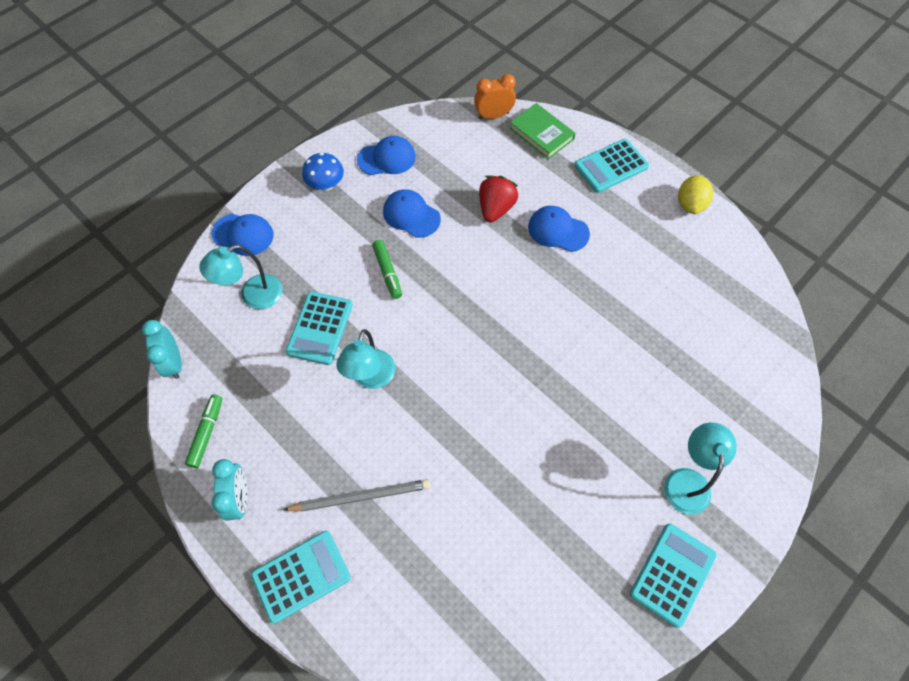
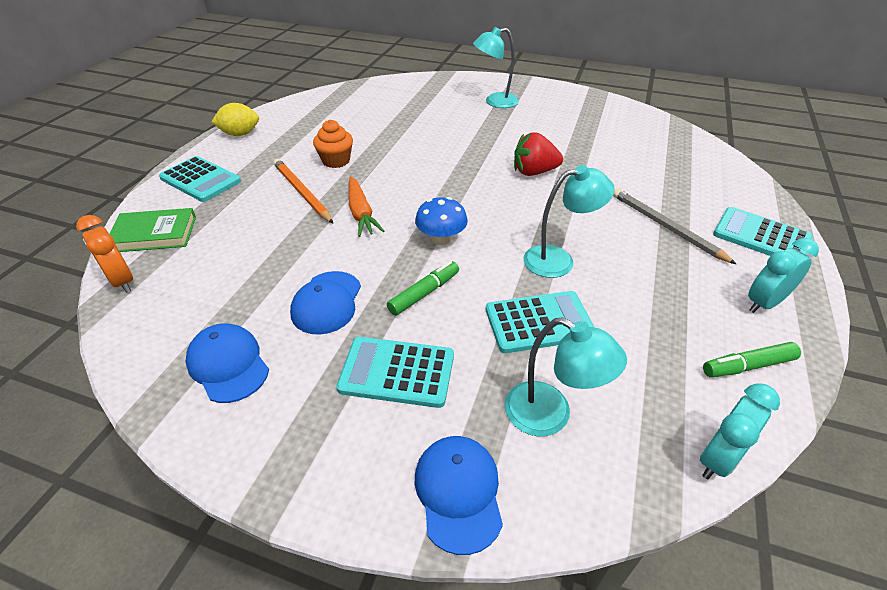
camera: 115 degrees left, 20 degrees down
(326, 184) = (305, 420): blue mushroom -> blue mushroom (441, 239)
(496, 208) = (288, 238): red strawberry -> red strawberry (534, 172)
(506, 263) = (361, 213): none -> orange carrot
(541, 134) = (154, 234): green book -> green book turned 60 degrees clockwise
(558, 230) = (302, 192): blue cap -> orange pencil
(603, 268) = (336, 161): none -> orange cupcake
(672, 574) = (559, 98): turquoise calculator -> turquoise calculator (397, 372)

